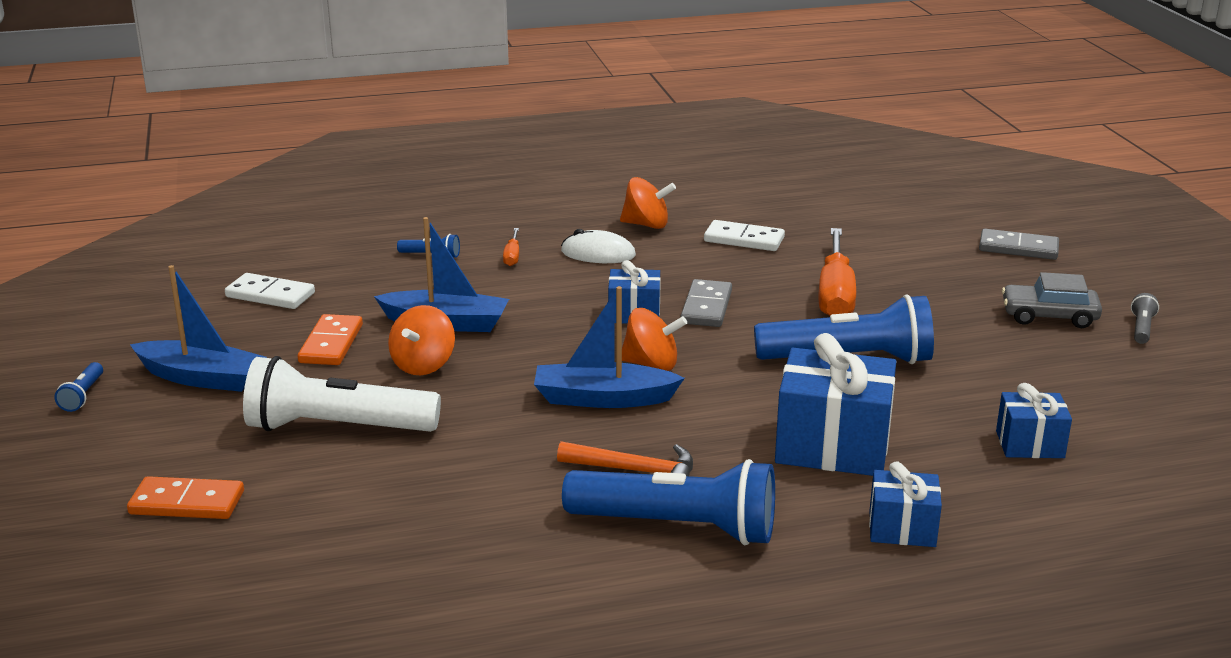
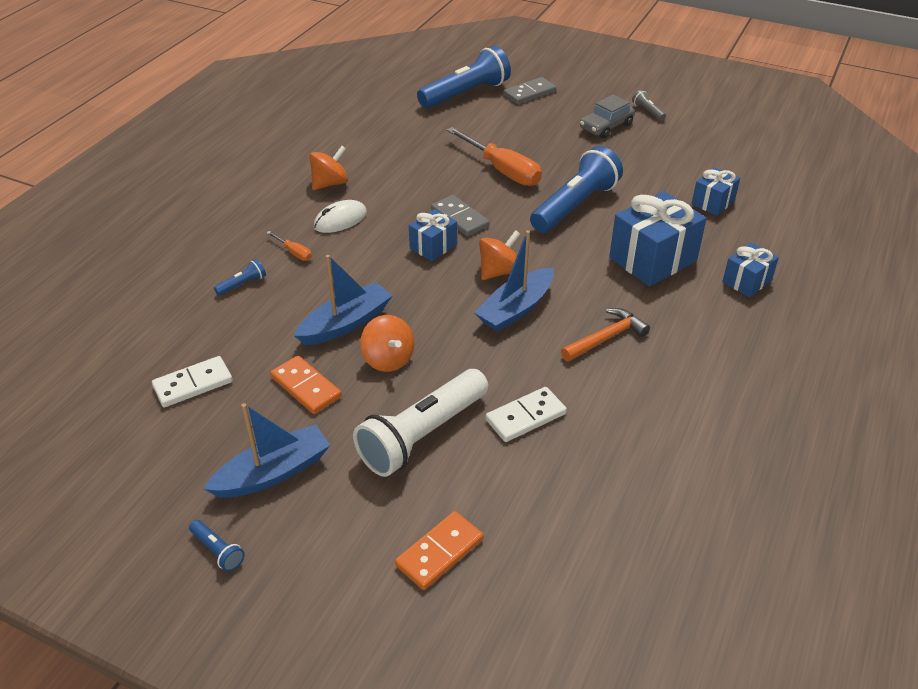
camera: 50 degrees left, 15 degrees up
(677, 527) = (676, 353): blue flashlight -> blue flashlight (466, 94)
(744, 239) = (399, 163): white domino -> white domino (526, 417)

